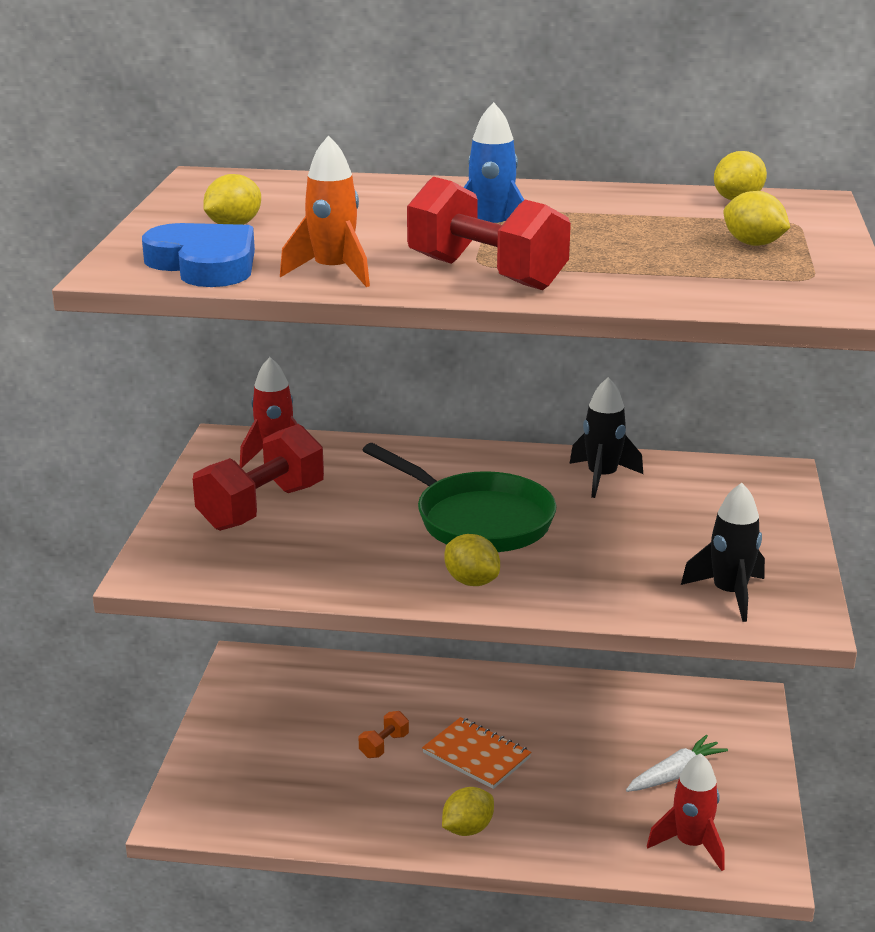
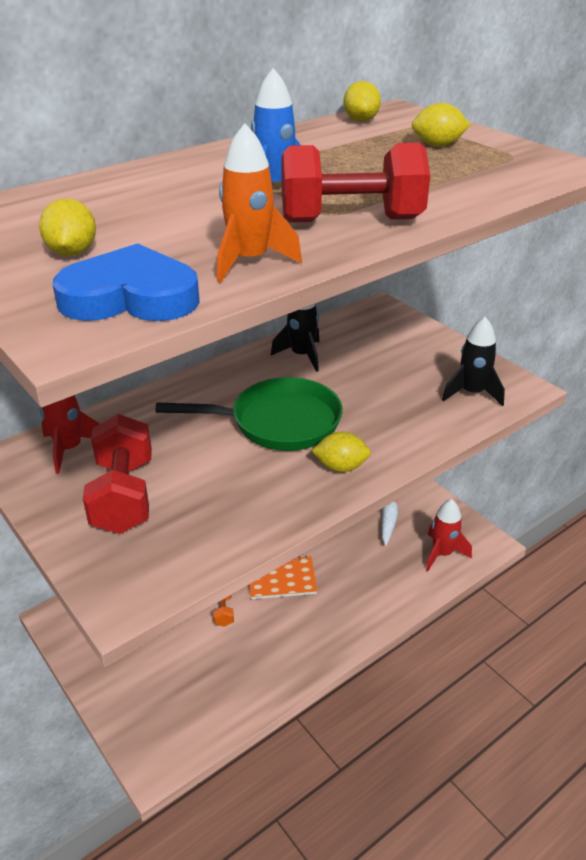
camera: 45 degrees left, 10 degrees up
(467, 829) = (333, 629): yellow lemon -> none

